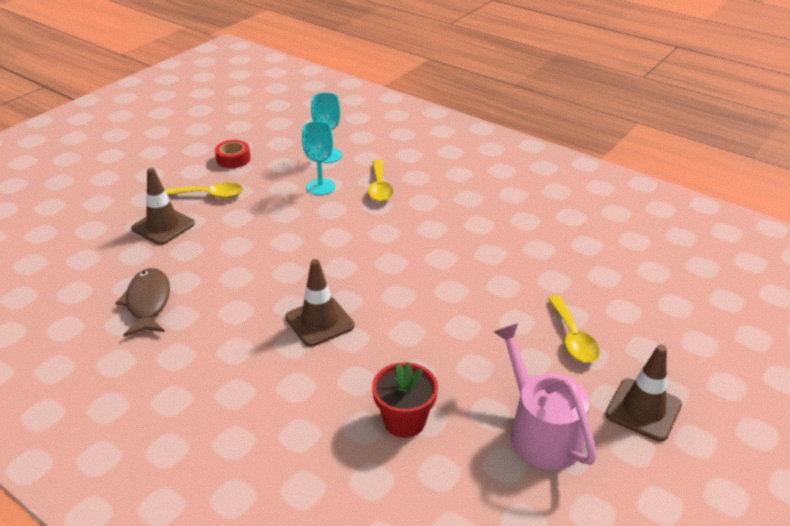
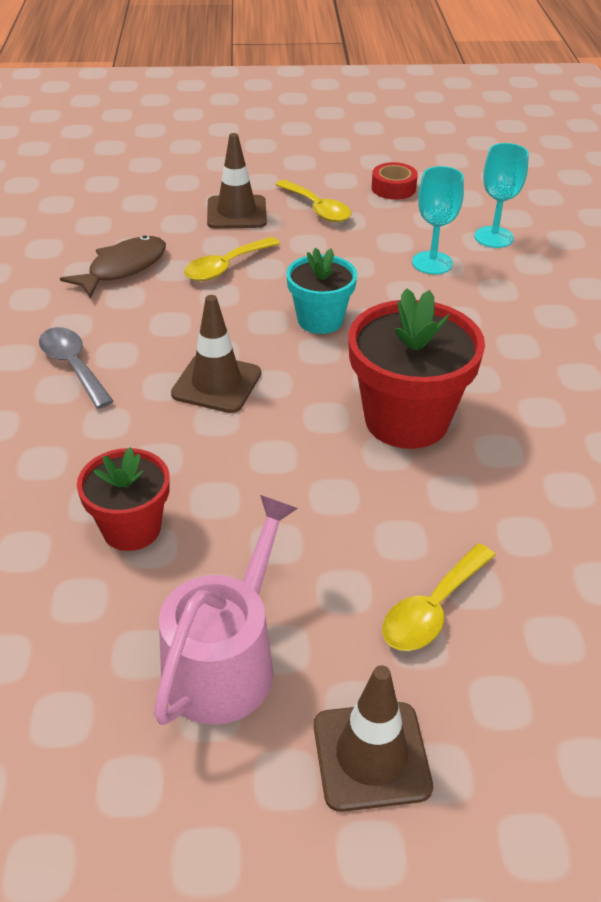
camera: 50 degrees right, 5 degrees up
(221, 375) = (73, 366): none -> grey spoon
(315, 252) = (320, 320): none -> turquoise flower pot
(379, 187) = (493, 301): yellow spoon -> yellow spoon (225, 267)
(435, 269) = (406, 420): none -> red flower pot

